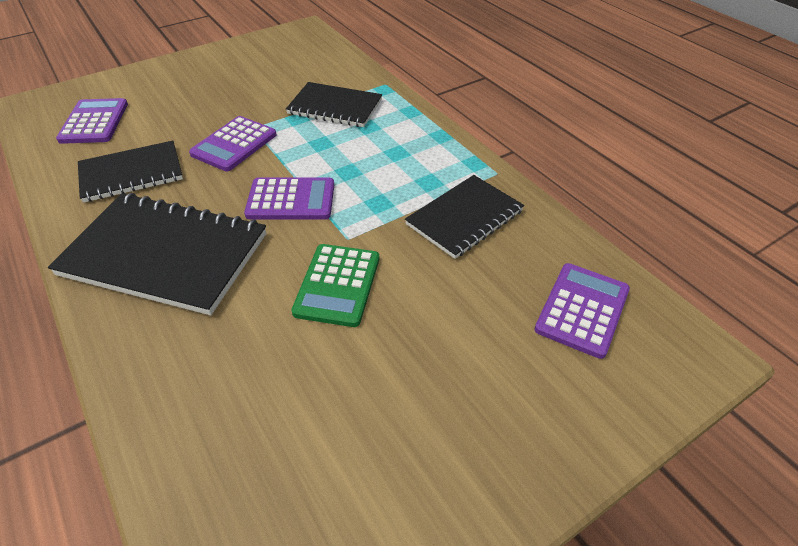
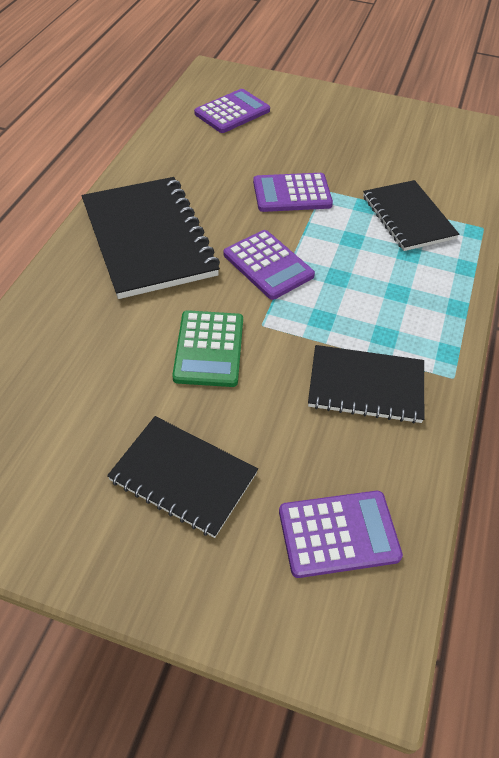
camera: 50 degrees right, 5 degrees up
(131, 173) = (204, 167): black notebook -> black notebook (183, 477)
(337, 285) = (209, 349): green calculator -> green calculator turned 60 degrees counterclockwise

